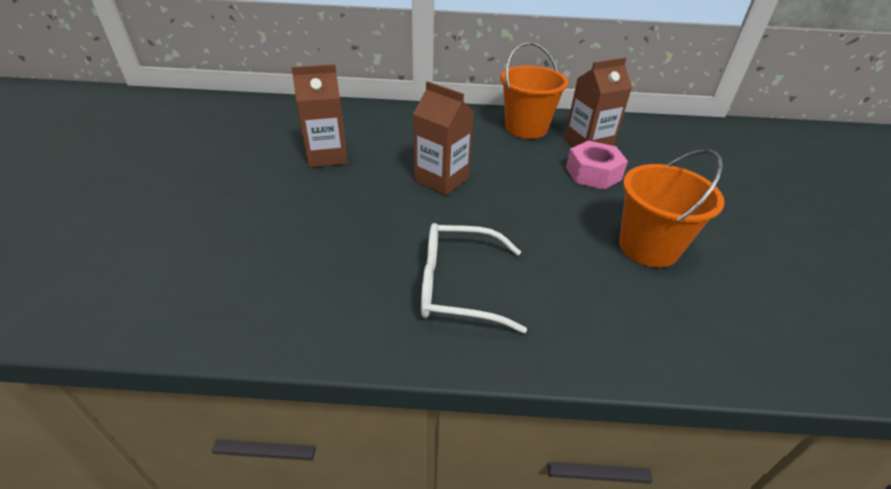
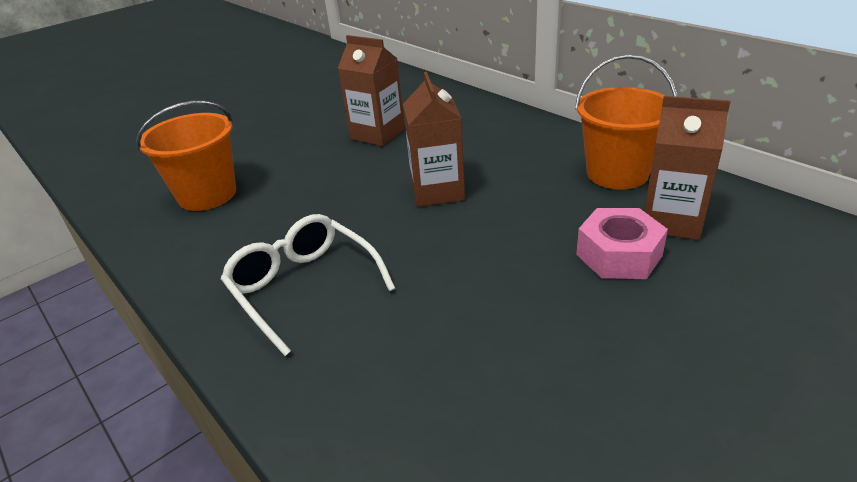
camera: 50 degrees right, 5 degrees down
(648, 247) = (545, 366): orange bucket -> orange bucket (207, 195)

